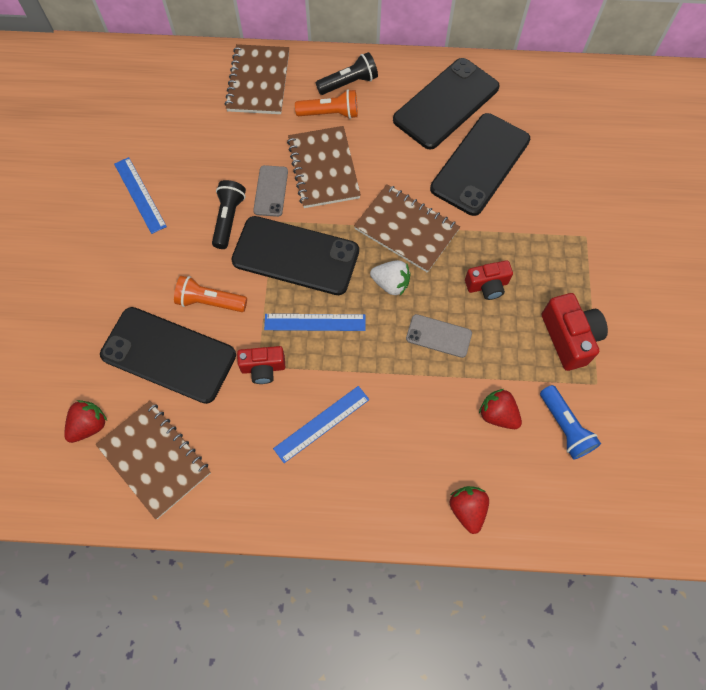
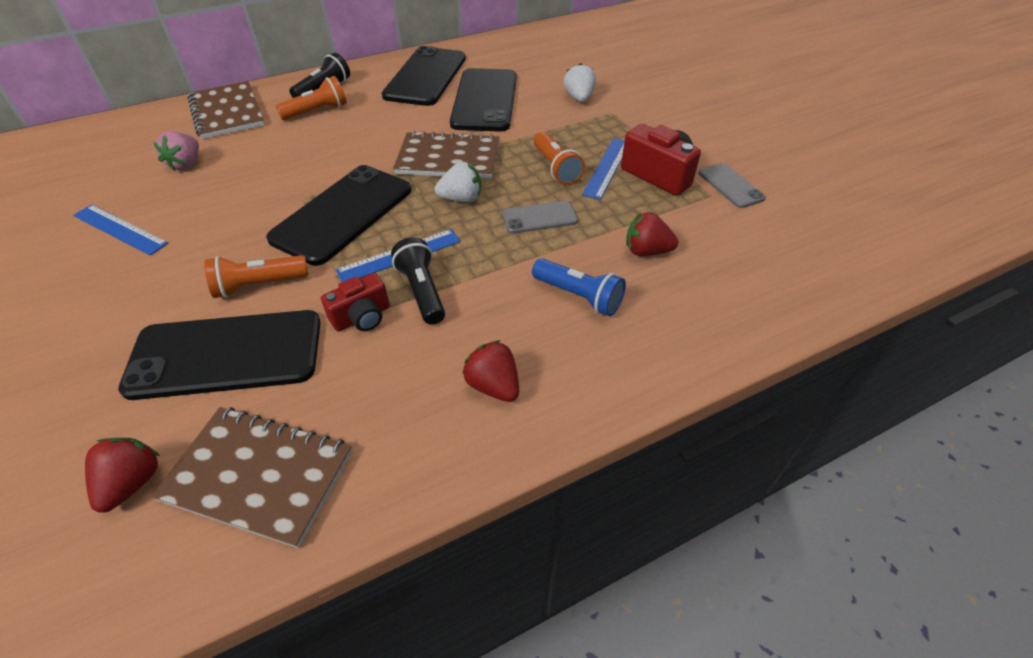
camera: 30 degrees left, 20 degrees down
(206, 138) = (186, 164): none -> pink strawberry
(229, 219) = (246, 212): black flashlight -> black flashlight (422, 291)
(270, 191) = (284, 177): grey phone -> grey phone (730, 185)
(295, 256) = (343, 214): black phone -> black phone turned 45 degrees counterclockwise
(322, 424) = (467, 337): blue ruler -> blue ruler (607, 167)
(323, 169) = (333, 146): brown notebook -> none
(467, 509) = (687, 340): red strawberry -> red strawberry (493, 386)
(487, 285) = (556, 168): red camera -> orange flashlight
(564, 427) = (715, 235): blue flashlight -> blue flashlight (579, 296)
(568, 201) = (579, 98): none -> white strawberry

